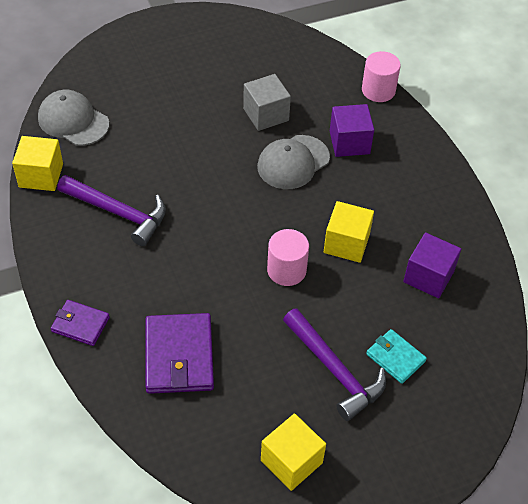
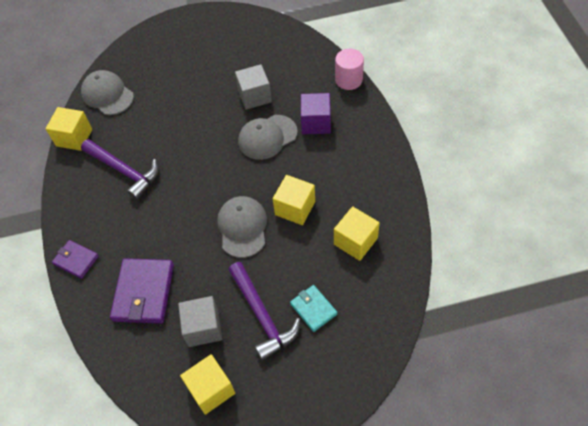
camera: 15 degrees right, 5 degrees up
(265, 391) = (203, 328): none -> grey cube
(286, 270) = (242, 227): pink cylinder -> grey cap
(428, 276) = (355, 241): purple cube -> yellow cube

